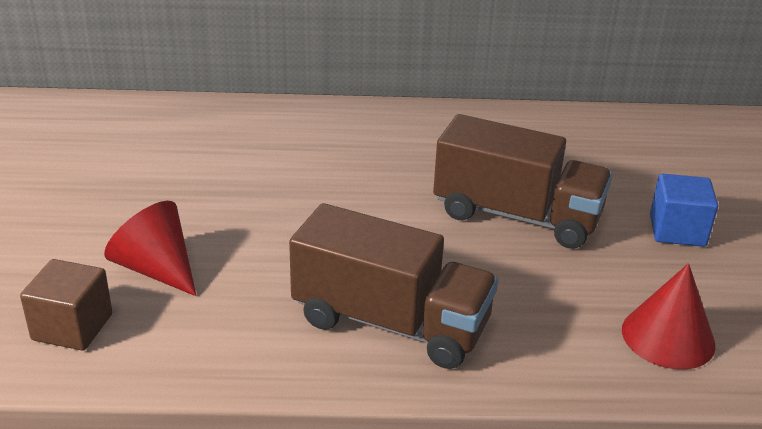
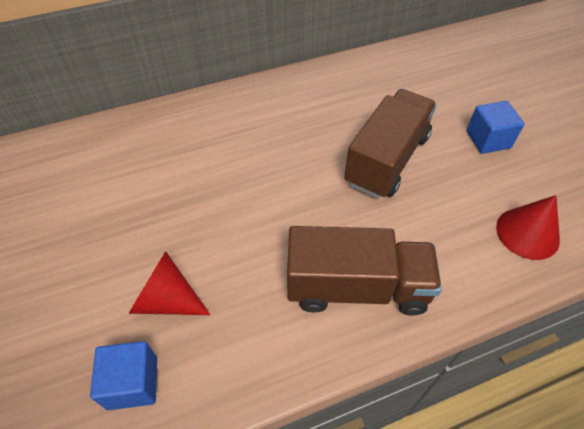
camera: 20 degrees left, 20 degrees up
(72, 327) = (132, 383): brown cube -> blue cube
(516, 216) = (387, 160): brown truck -> brown truck turned 60 degrees counterclockwise

